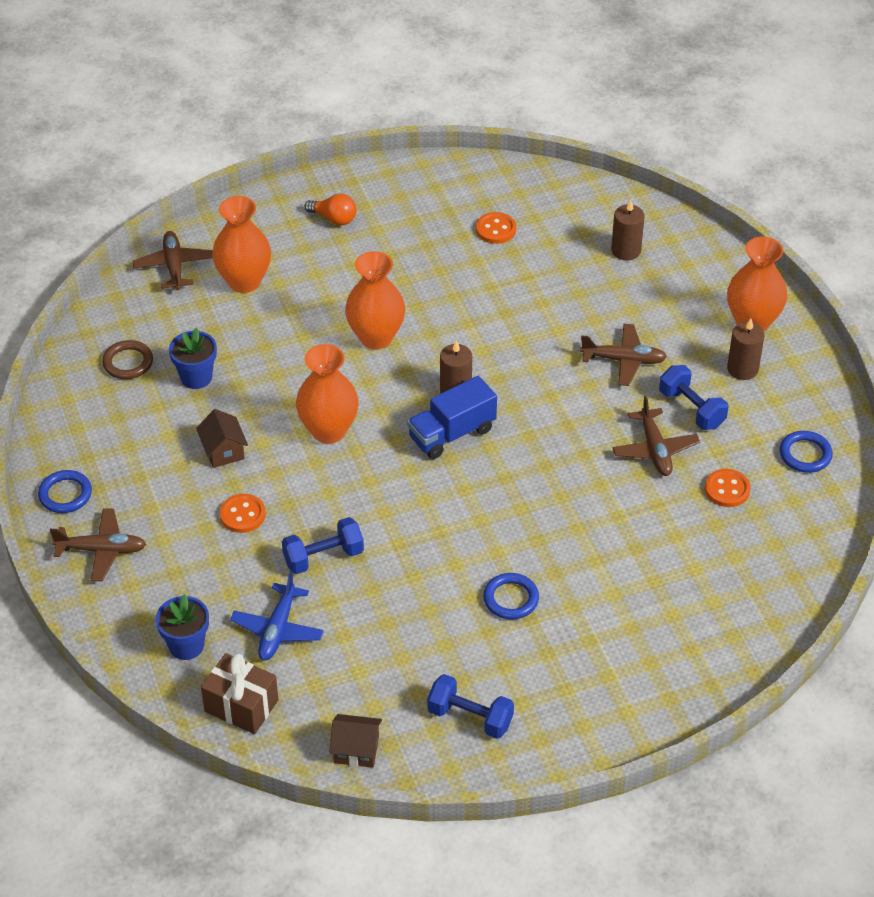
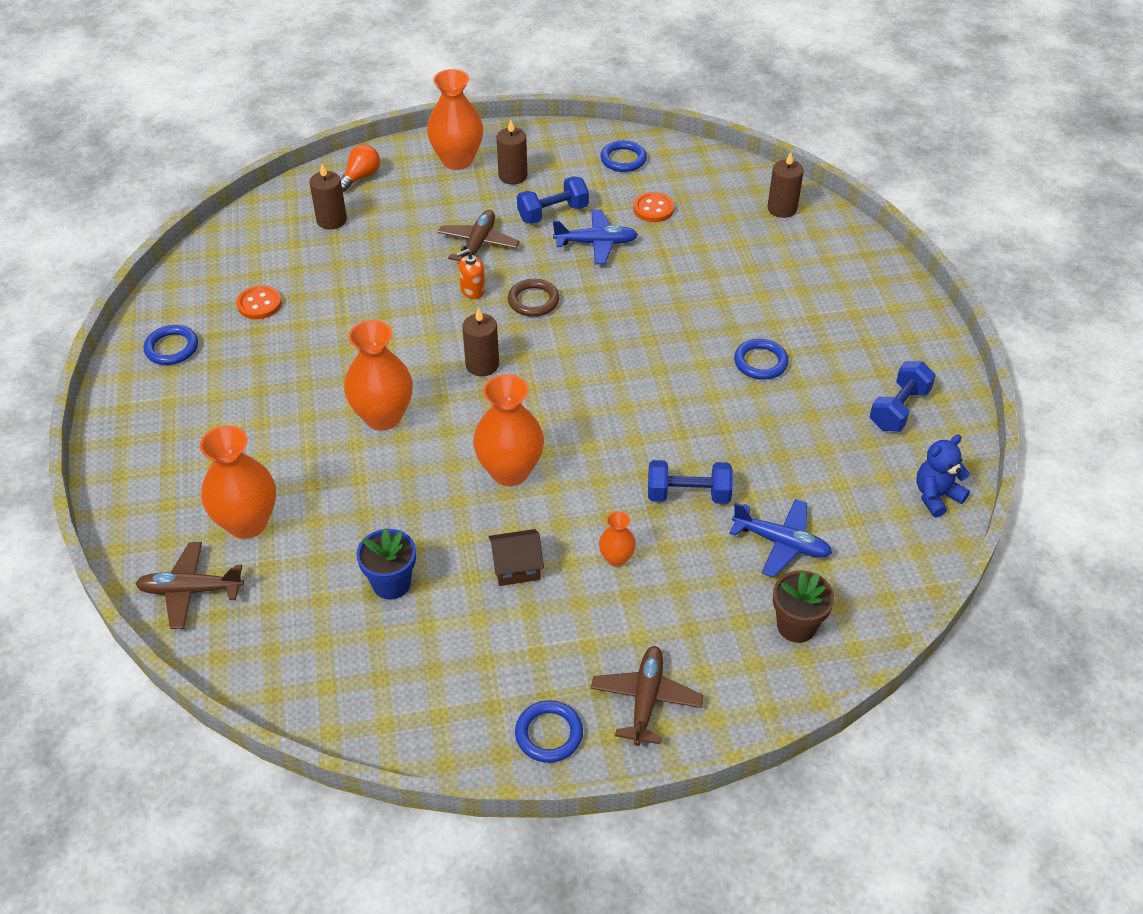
camera: 80 degrees left, 0 degrees up
(128, 362) = (343, 652): brown ring -> brown ring (533, 301)
(186, 645) = (796, 626): blue flower pot -> brown flower pot
(241, 706) = (880, 584): brown gift -> none
(242, 515) = (616, 558): orange button -> orange vase
(323, 557) = (688, 495): blue dumbbell -> blue dumbbell turned 75 degrees counterclockwise
(334, 219) = (179, 430): orange light bulb -> orange light bulb (361, 177)
(356, 750) = (936, 496): brown house -> blue teddy bear
(427, 190) = (172, 348): none -> blue ring
(452, 433) = (540, 375): blue truck -> none
(555, 367) = (472, 290): none -> orange soap dispenser
(655, 449) = (596, 243): brown plane -> blue plane
(767, 602) = (782, 208): none -> brown candle

